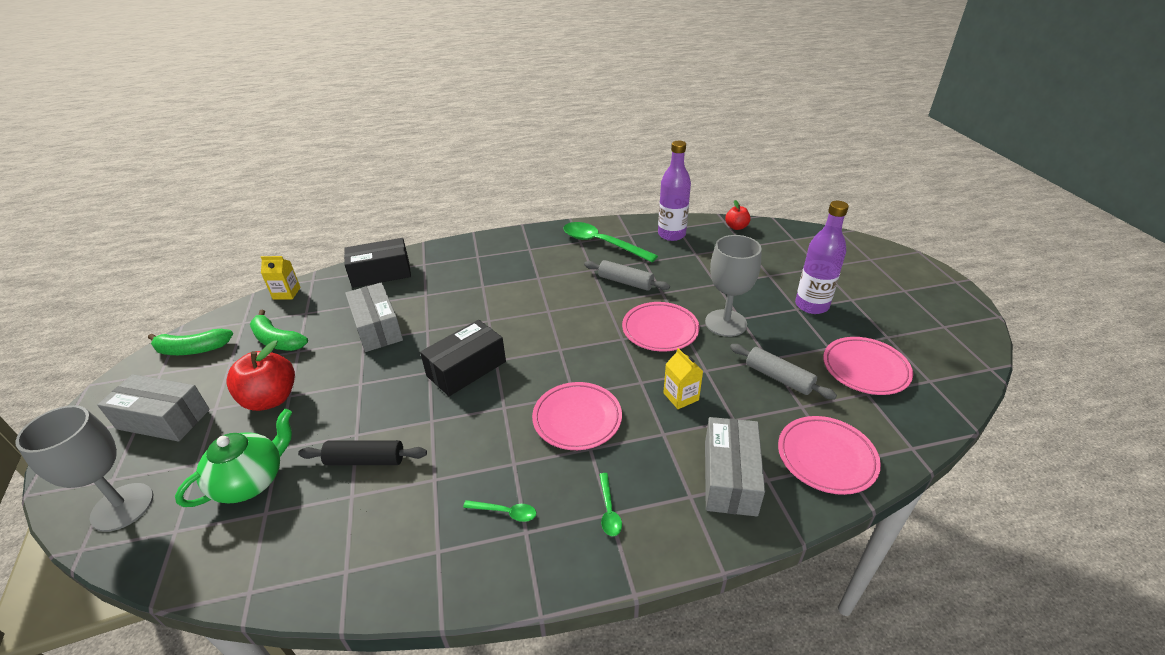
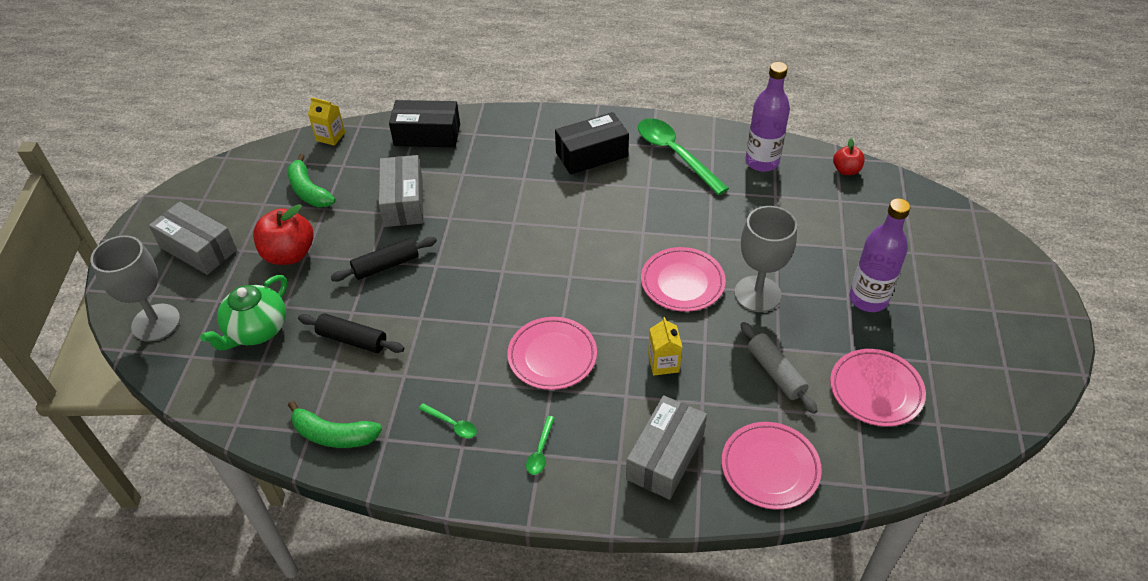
camera: 20 degrees right, 10 degrees up
(192, 349) = (234, 181): green banana -> green banana (334, 435)
(251, 481) = (256, 330): green teapot -> green teapot turned 150 degrees clockwise
(378, 384) = (386, 265): none -> black rolling pin
(466, 369) = (471, 272): black box -> black box (591, 154)
(625, 282) = (676, 213): grey rolling pin -> none

